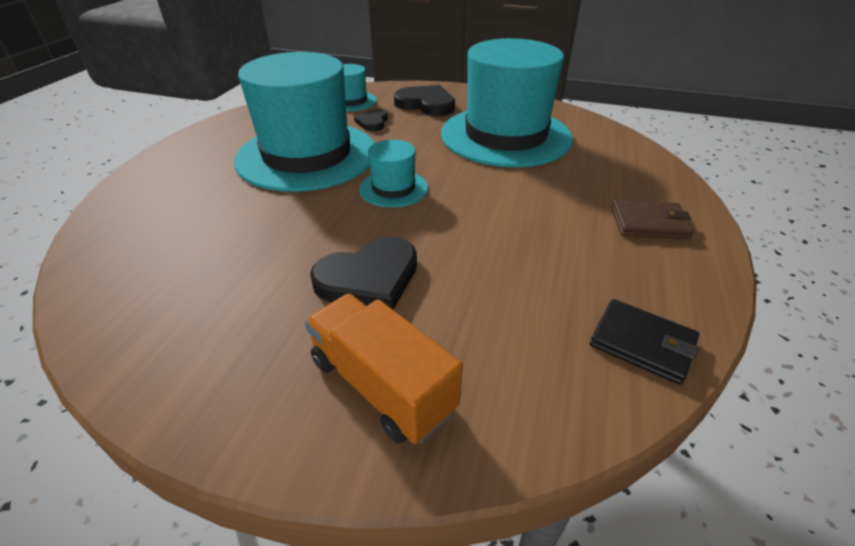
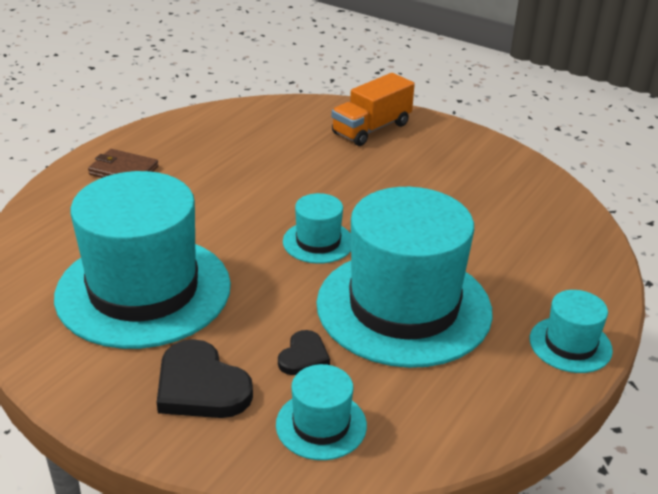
camera: 165 degrees left, 5 degrees down
(178, 153) = (570, 344): none -> turquoise hat
(369, 278) = (364, 174): black heart -> none
(381, 385) = (371, 129): orange truck -> orange truck turned 75 degrees clockwise
(642, 343) = (220, 119): black wallet -> none

